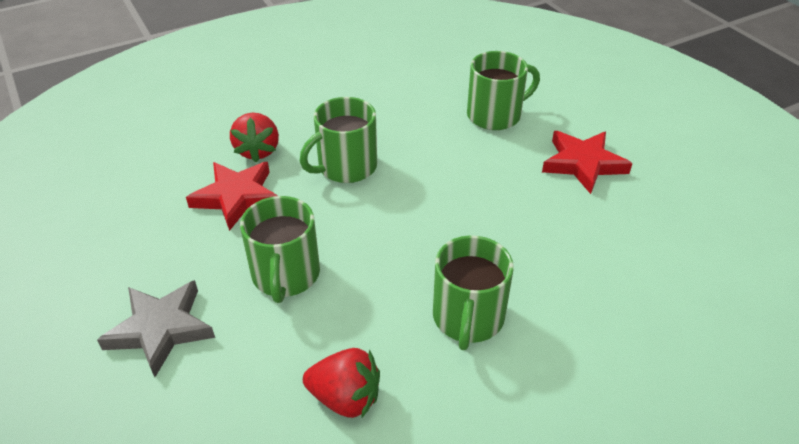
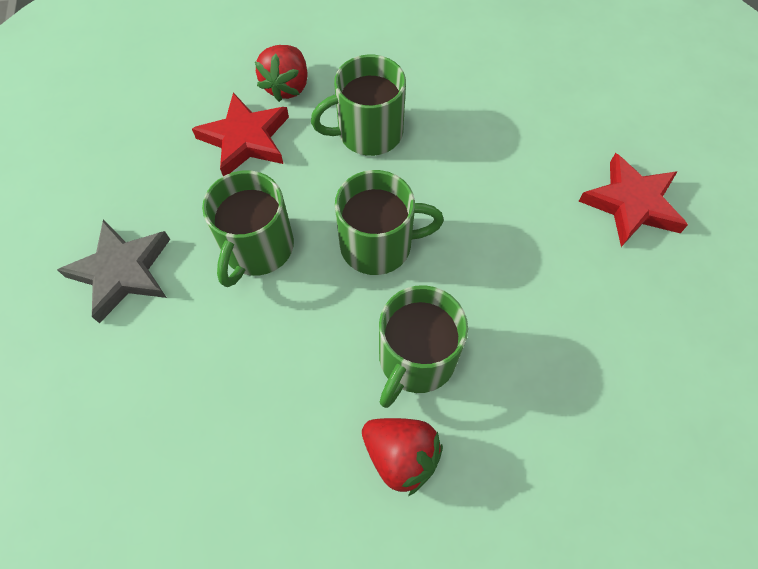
camera: 20 degrees right, 20 degrees up
(345, 398) = (259, 407): red strawberry -> red strawberry (401, 456)
(495, 115) = (560, 109): green mug -> green mug (378, 245)

